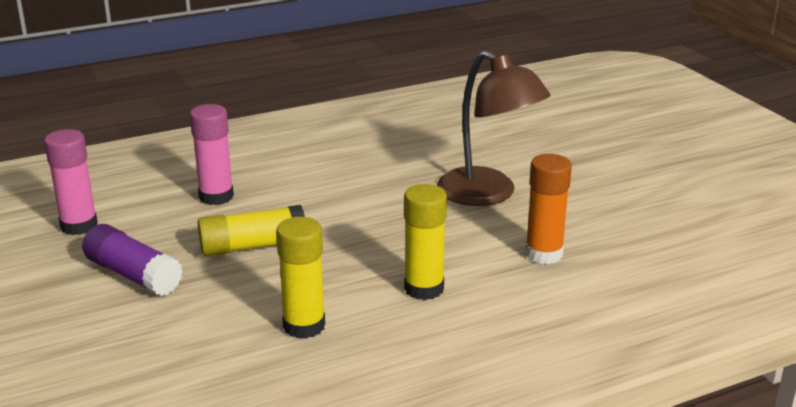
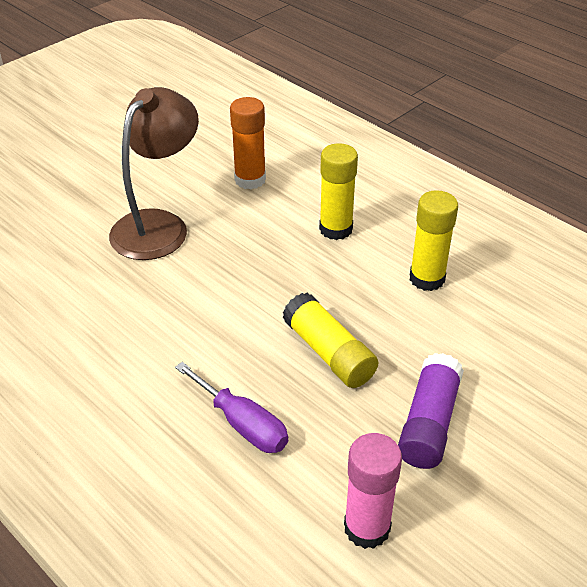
camera: 110 degrees left, 15 degrees up
(216, 196) = (242, 424): pink glue stick -> purple screwdriver

